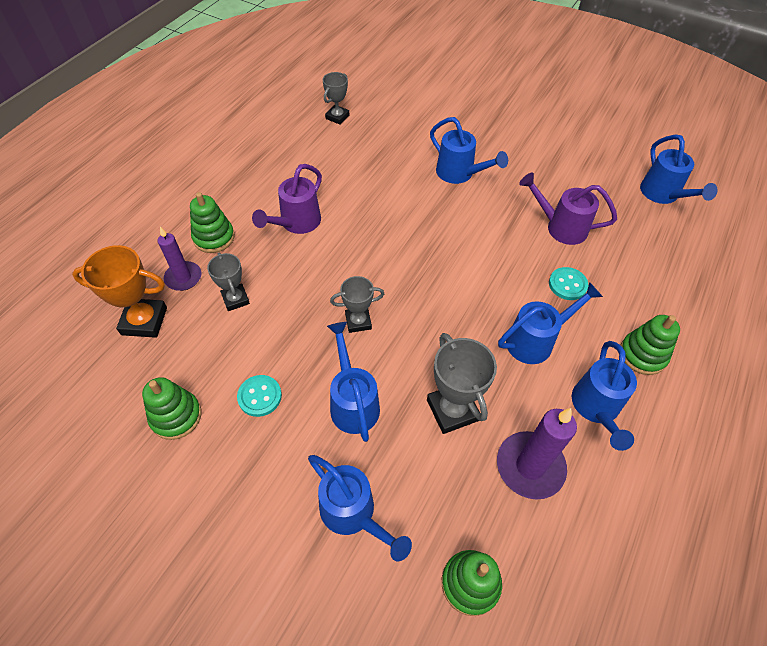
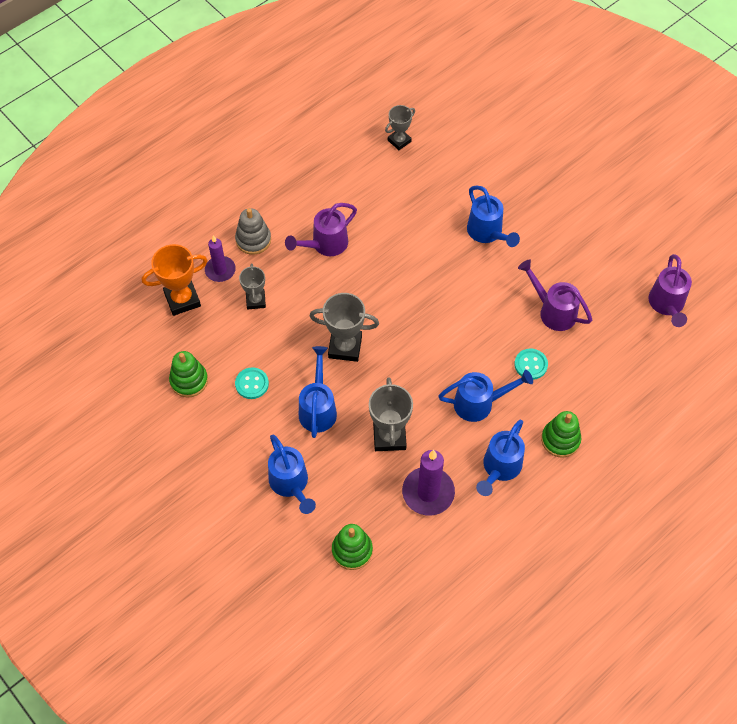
camera: 20 degrees right, 5 degrees up
(144, 321) = (182, 299): orange trophy -> orange trophy turned 45 degrees counterclockwise
(214, 237) = (253, 240): green stacking toy -> grey stacking toy
(358, 321) = (345, 347): grey trophy -> grey trophy, size x1.58
(662, 194) = (666, 305): blue watering can -> purple watering can

